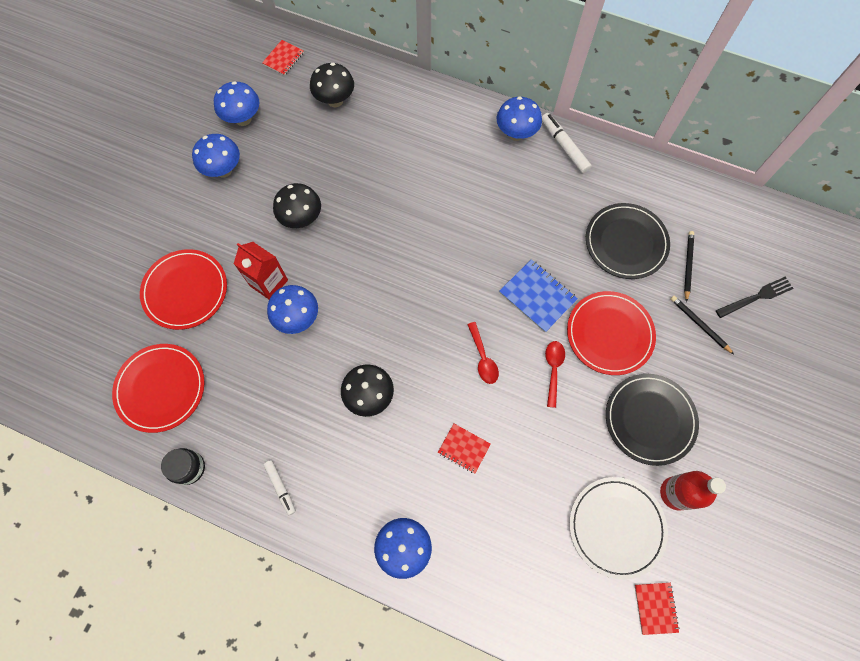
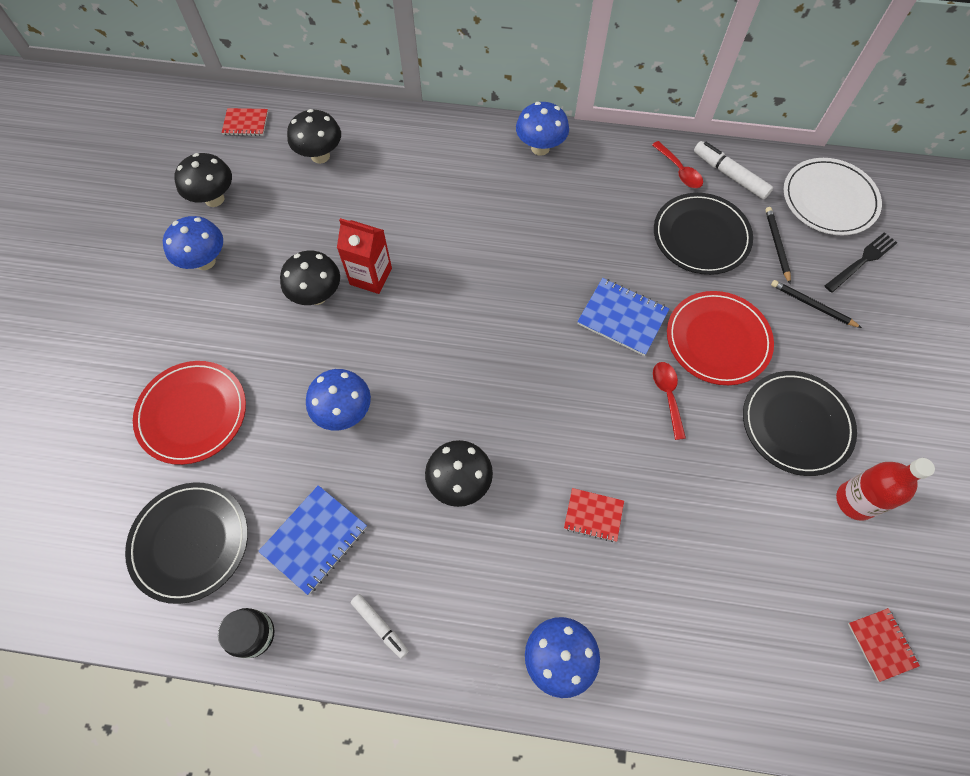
camera: 15 degrees left, 5 degrees down
(161, 388) = (190, 542): red plate -> black plate
(243, 119) = (214, 199): blue mushroom -> black mushroom
(250, 410) = (314, 539): none -> blue notebook
(269, 283) = (296, 379): red carton -> red carton (371, 276)
(283, 58) = (245, 123): red notebook -> red notebook turned 75 degrees clockwise
(483, 358) = (582, 403): red spoon -> red spoon (679, 170)
(564, 147) = (598, 150): white marker -> white marker (730, 175)
(616, 527) = (802, 559): white plate -> white plate (829, 199)

